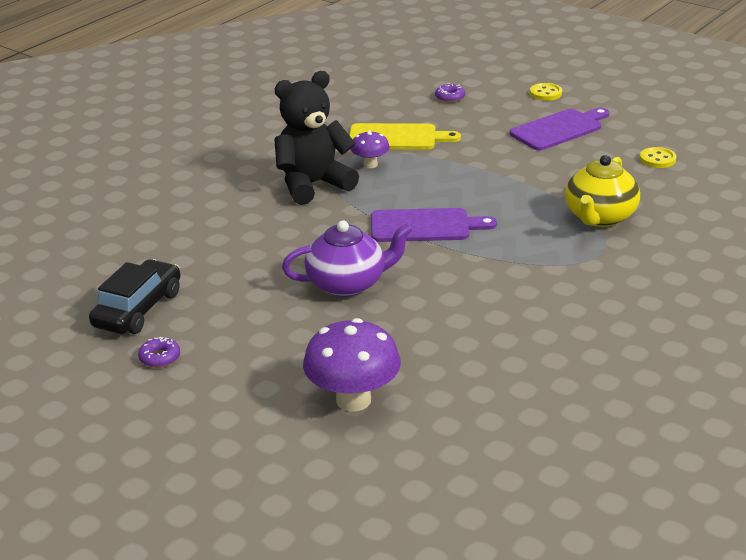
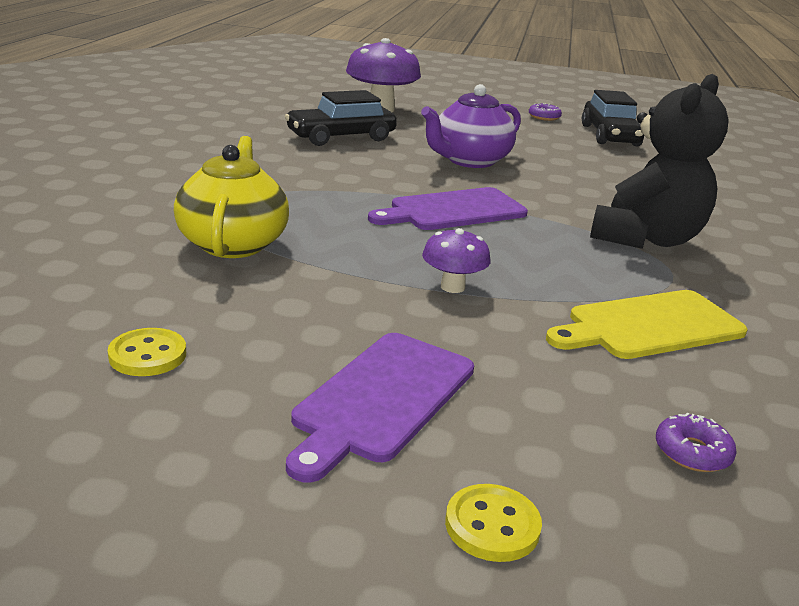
camera: 150 degrees right, 5 degrees down
(370, 164) = (620, 274): purple mushroom -> purple mushroom (452, 287)
(447, 339) = (341, 137): none -> black car

